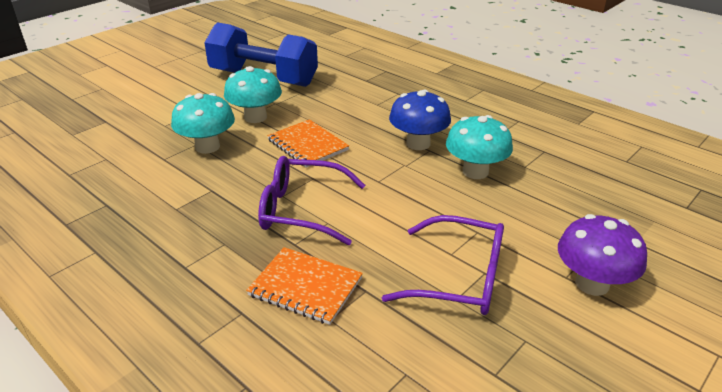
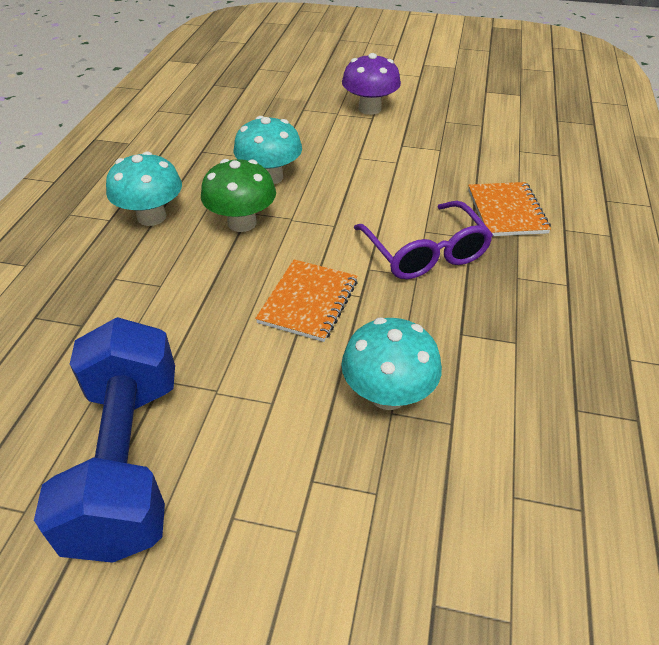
camera: 120 degrees left, 10 degrees up
(255, 117) = (275, 389): turquoise mushroom -> turquoise mushroom (151, 217)
(418, 144) = (242, 223): blue mushroom -> green mushroom
(458, 278) = (419, 153): purple glasses -> none

